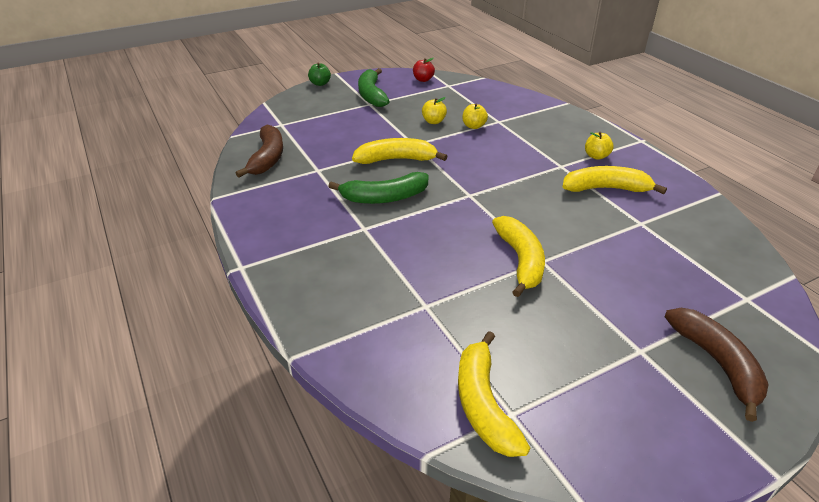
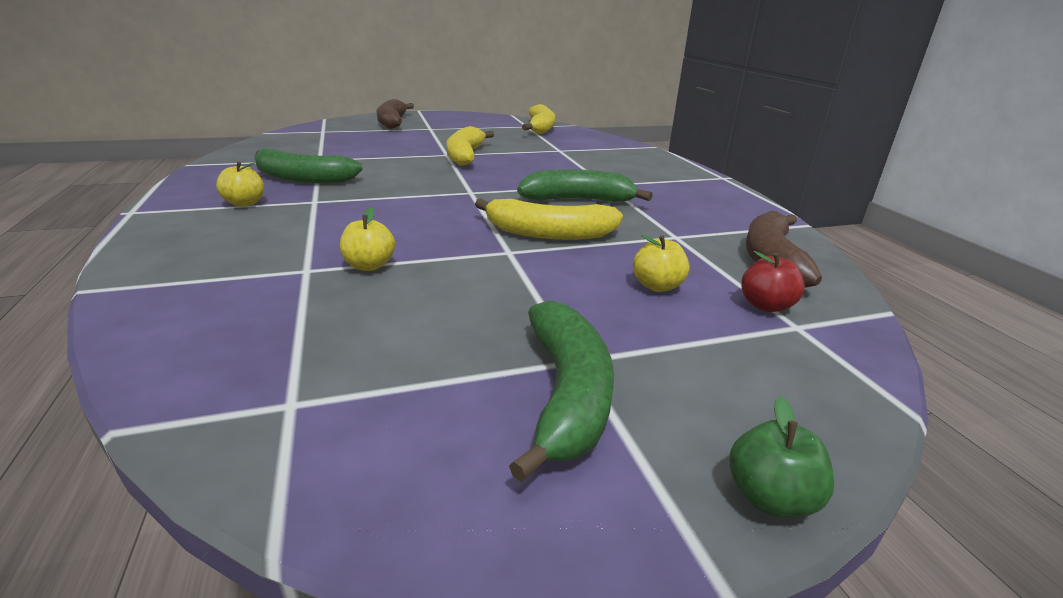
camera: 170 degrees left, 10 degrees down
(423, 80) = (350, 451): red apple -> red apple (766, 306)
(433, 121) = (441, 286): yellow apple -> yellow apple (657, 286)
(606, 189) = (302, 178): yellow banana -> green banana

